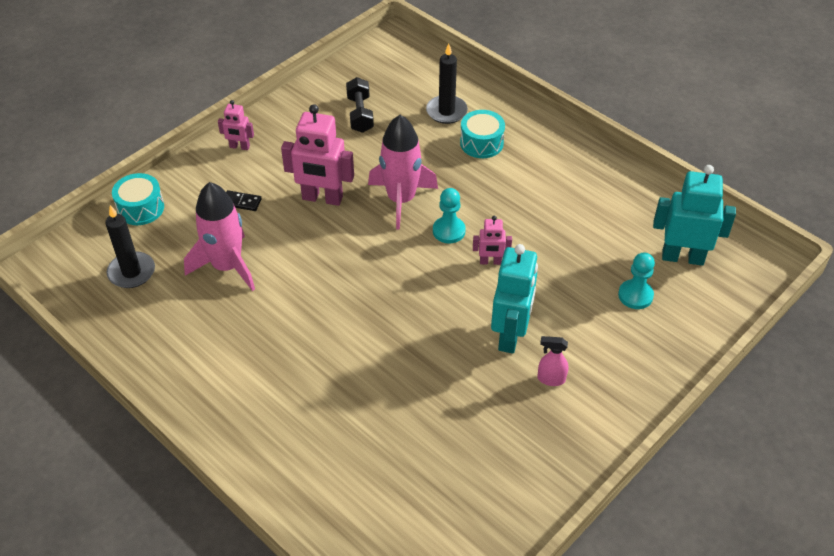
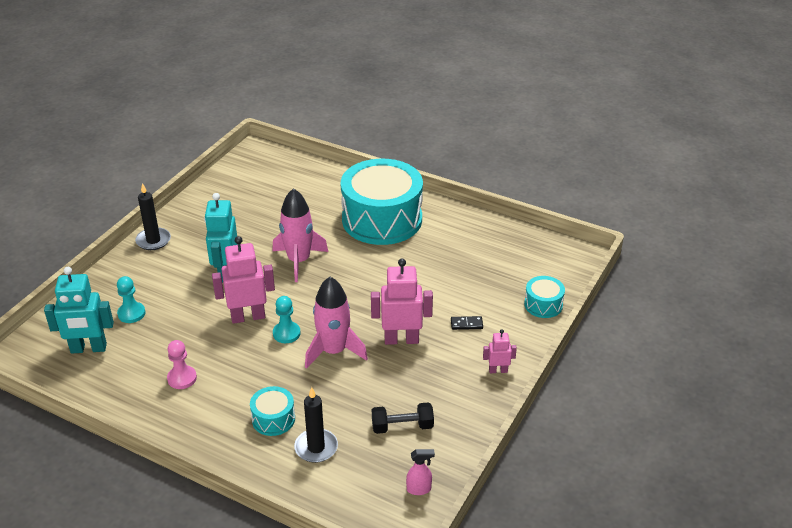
camera: 165 degrees right, 10 degrees down
(131, 272) = (515, 262): black candle -> black candle (153, 240)
(227, 266) = (449, 278): pink rocket -> pink rocket (299, 261)
(267, 385) = (382, 219): none -> turquoise drum
(360, 114) = (402, 426): black dumbbell -> black dumbbell turned 75 degrees counterclockwise
(490, 262) = (248, 317): pink robot -> pink robot, size x1.92
(550, 379) = (195, 253): pink spray bottle -> pink spray bottle (419, 489)
(572, 201) = (182, 378): none -> pink pawn

